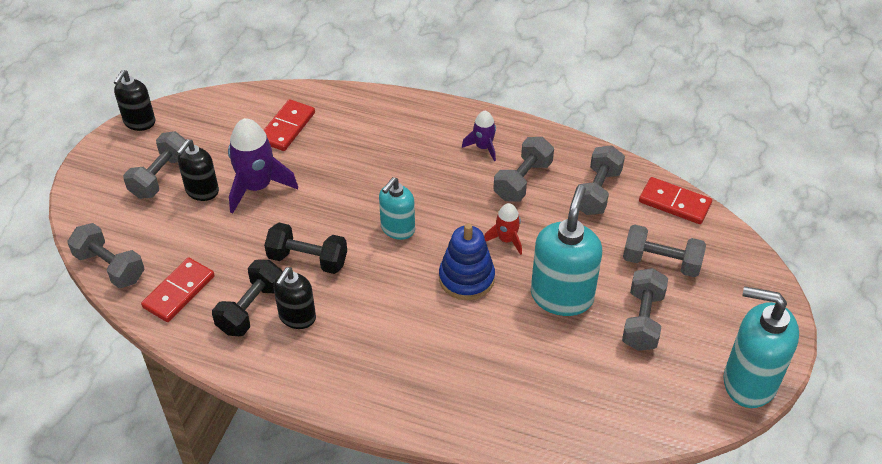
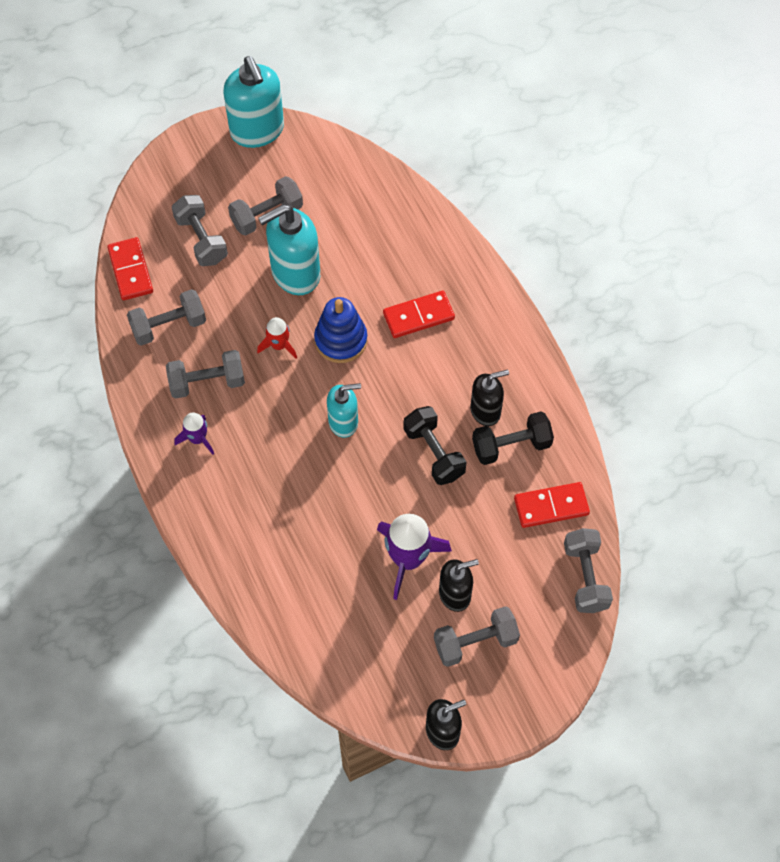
camera: 135 degrees left, 15 degrees up
(287, 127) = (325, 604): red domino -> red domino (418, 316)

